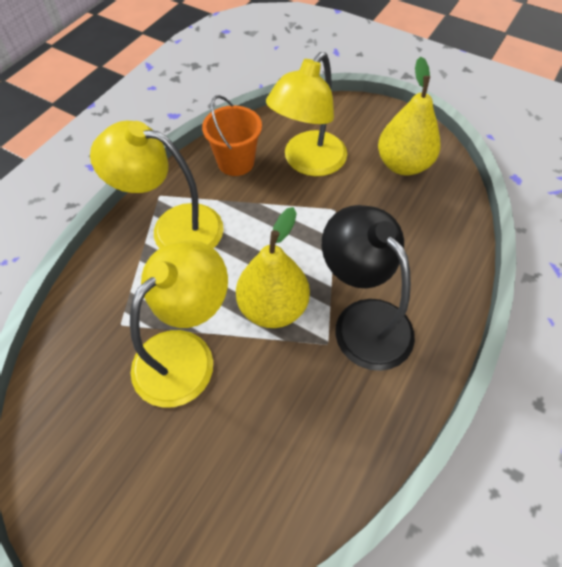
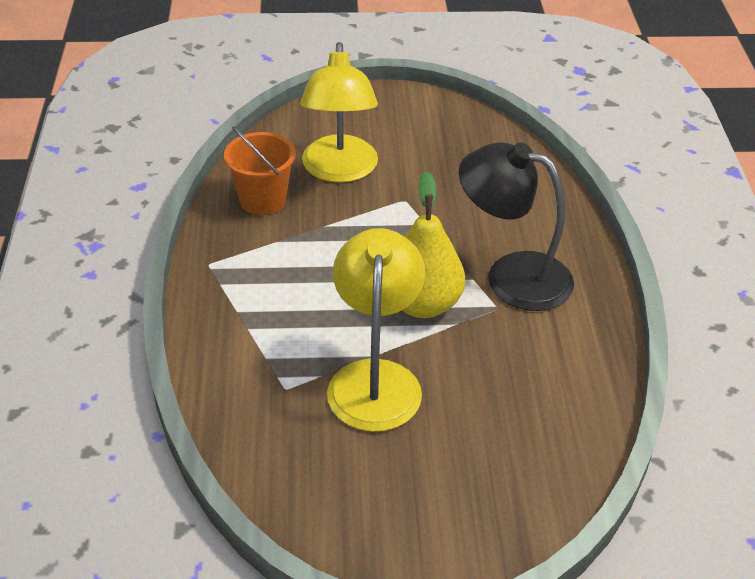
camera: 35 degrees left, 15 degrees down
(173, 227) = (255, 285): yellow lamp -> none
(403, 165) = (434, 136): yellow pear -> none

